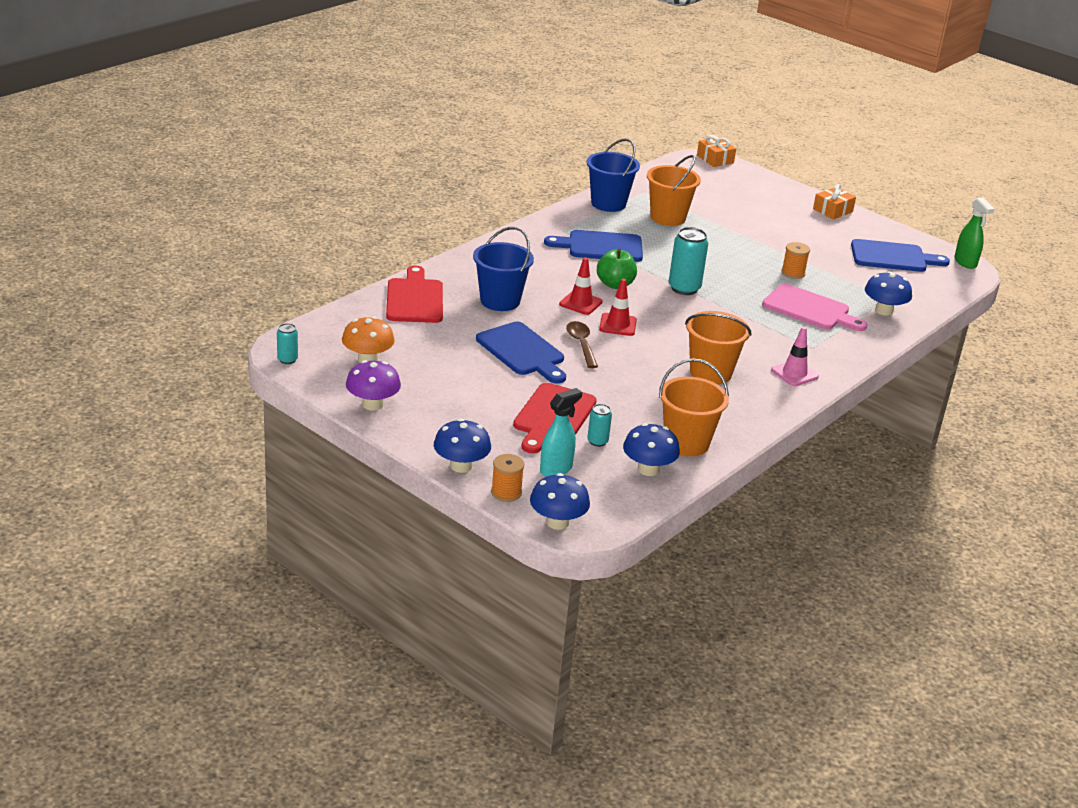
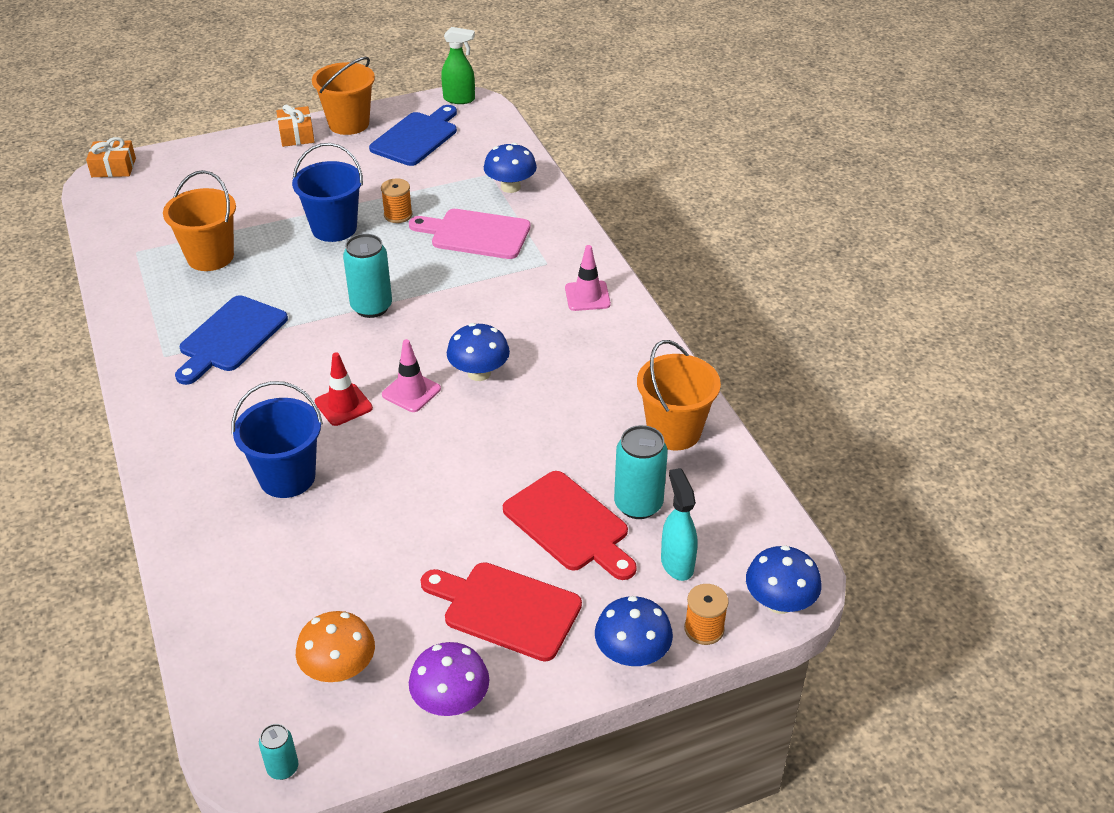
camera: 60 degrees left, 10 degrees up
(415, 299) = (222, 563): red cutting board -> red cutting board (506, 609)
(522, 352) = (416, 500): blue cutting board -> none
(581, 344) = (433, 440): brown spoon -> none
(597, 441) = (638, 504): turquoise can -> turquoise can, size x1.84
(608, 203) = (137, 291): blue bucket -> blue bucket (334, 228)
(615, 284) = (323, 359): green apple -> none
(618, 325) = (411, 392): red traffic cone -> pink traffic cone
(648, 469) = (710, 482): blue mushroom -> blue mushroom (479, 373)
(710, 373) = (552, 357): orange bucket -> orange bucket (349, 124)
(810, 309) = (475, 234): pink cutting board -> pink cutting board turned 135 degrees counterclockwise

